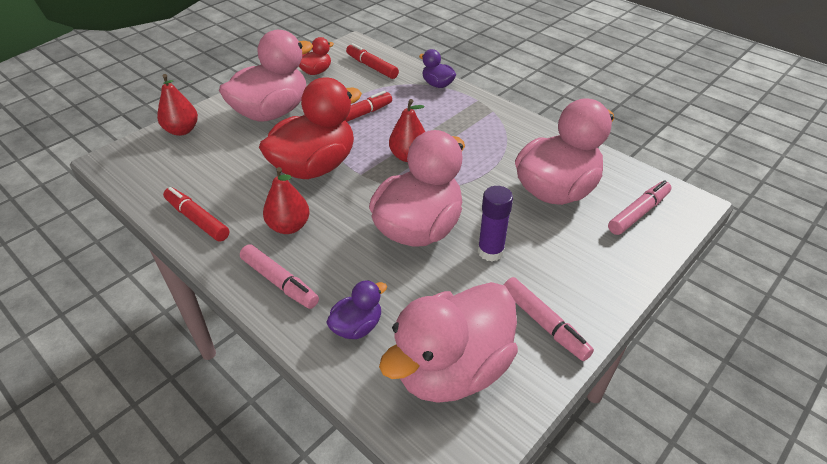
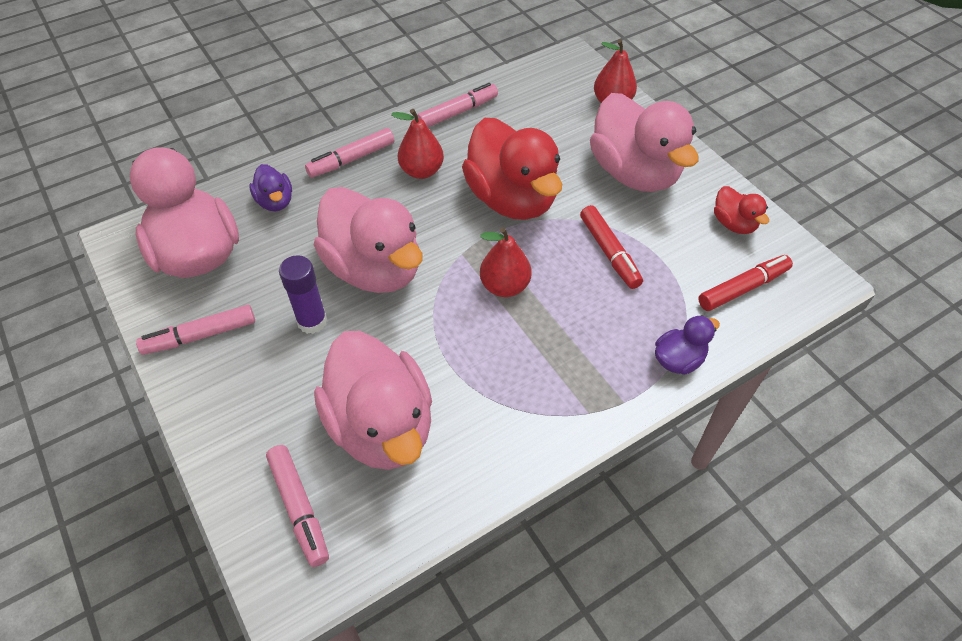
camera: 105 degrees right, 10 degrees up
(197, 220) = (457, 112): red marker -> pink marker

